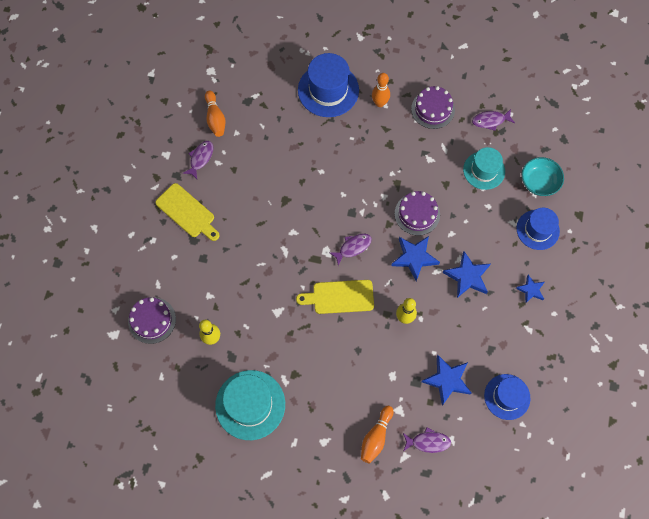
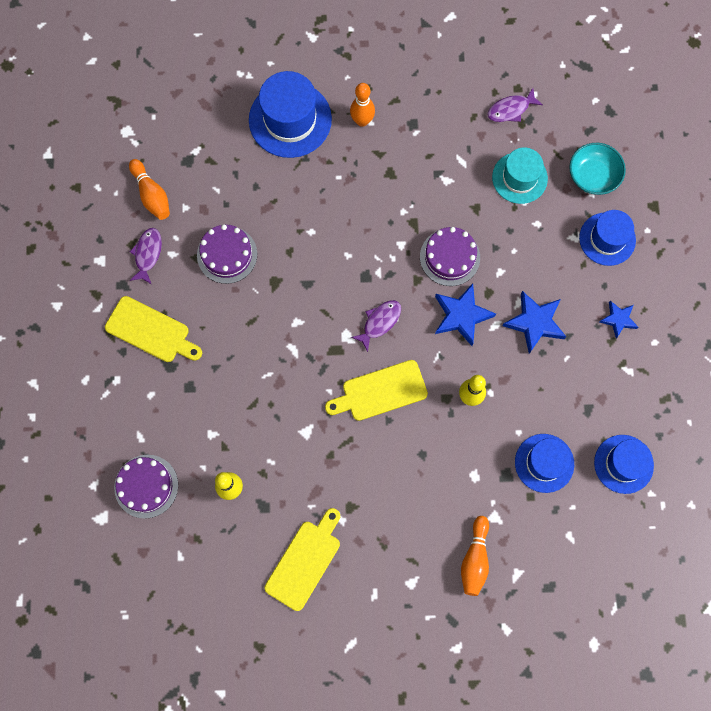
camera: 15 degrees left, 5 degrees up
(250, 404) = (305, 561): turquoise hat -> yellow cutting board
(428, 442) = (541, 547): purple fish -> none
(433, 109) = (433, 112): purple cake -> purple cake (227, 254)
(447, 380) = (544, 463): blue star -> blue hat

